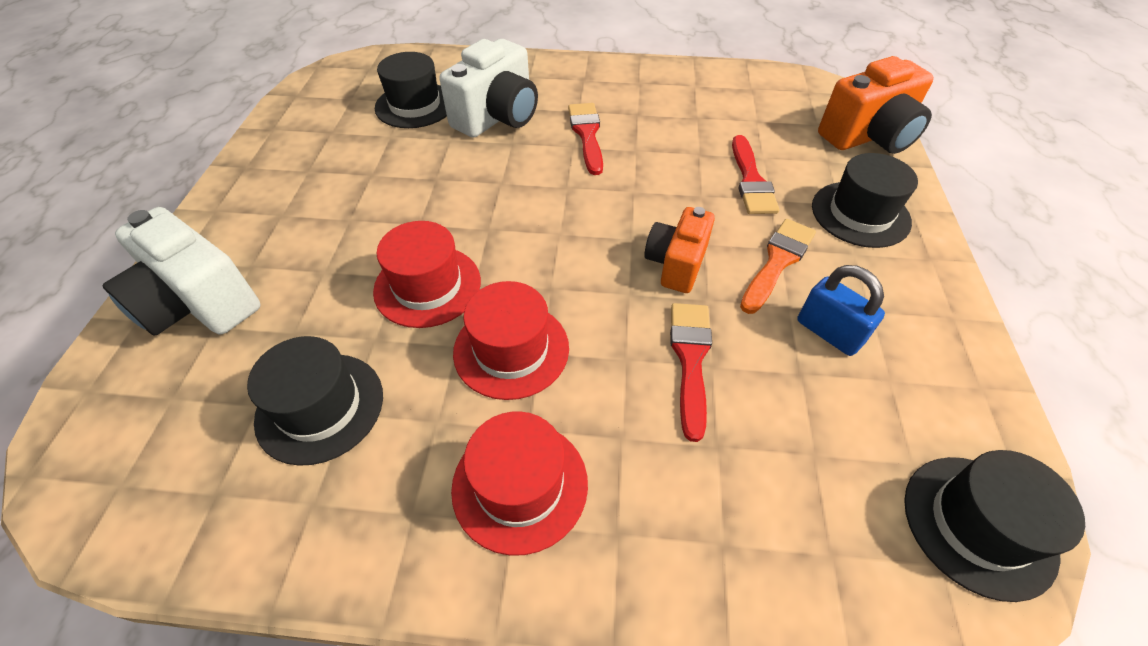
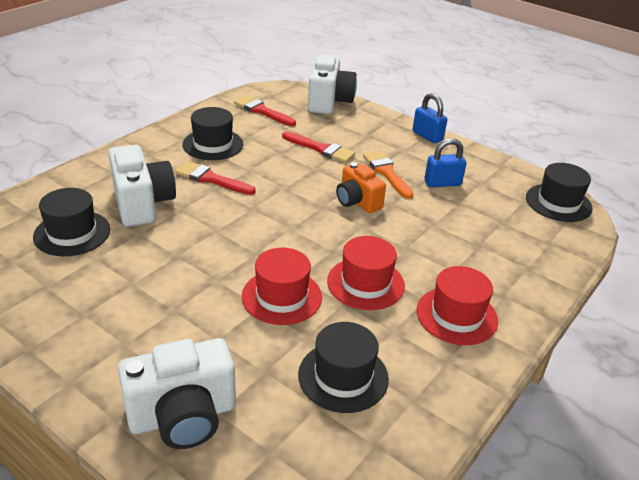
camera: 60 degrees left, 15 degrees down
(690, 360) = (425, 228): red brush -> red brush (262, 111)
(860, 214) = (379, 134): black hat -> black hat (213, 144)
(868, 137) = (329, 102): orange camera -> white camera
(931, 262) = (427, 136): none -> blue padlock

